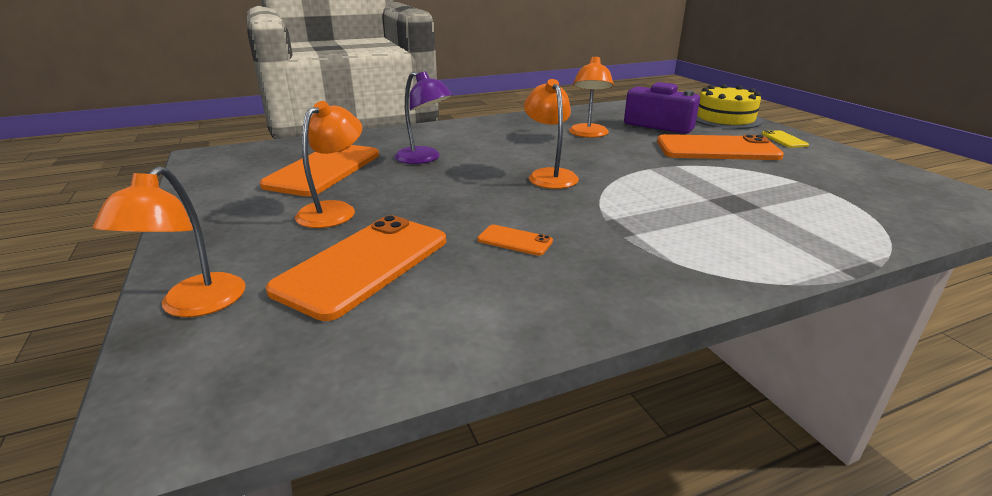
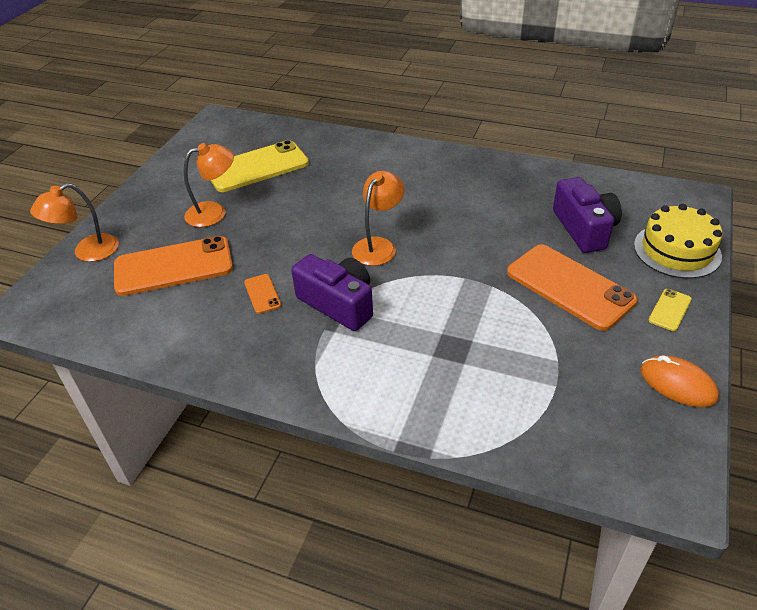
camera: 45 degrees right, 15 degrees up
(324, 170) = (257, 167): orange phone -> yellow phone
(424, 158) = (328, 183): purple lamp -> none
(588, 134) = (494, 211): orange lamp -> none
(597, 217) = (338, 304): none -> purple camera
(868, 164) = (677, 384): none -> orange mouse

